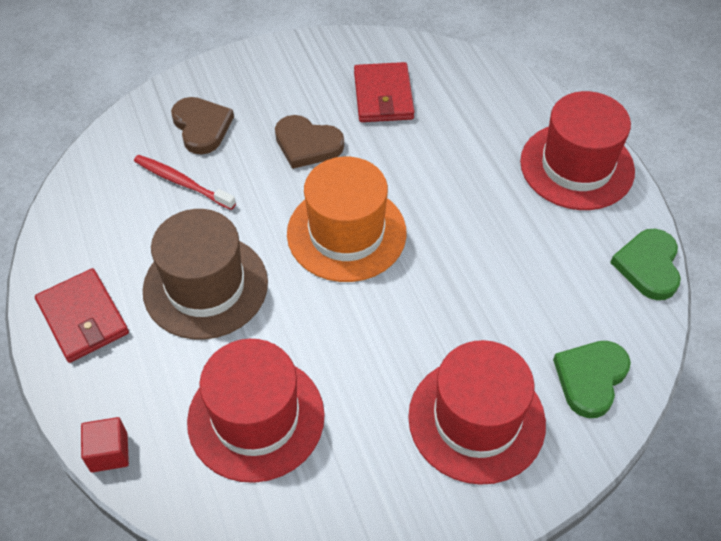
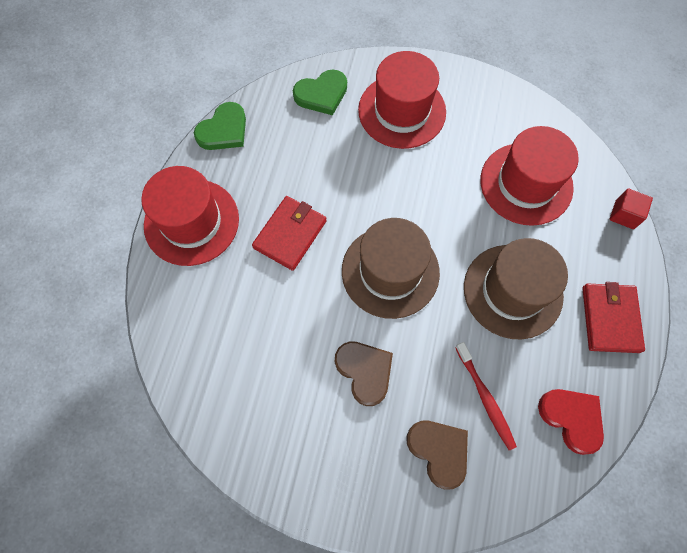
camera: 145 degrees left, 15 degrees up
(89, 209) = (572, 418): none -> red heart
(202, 127) = (439, 451): brown heart -> brown heart turned 135 degrees clockwise
(346, 233) = (390, 271): orange hat -> brown hat
(383, 96) = (269, 382): red wallet -> red wallet (290, 234)

